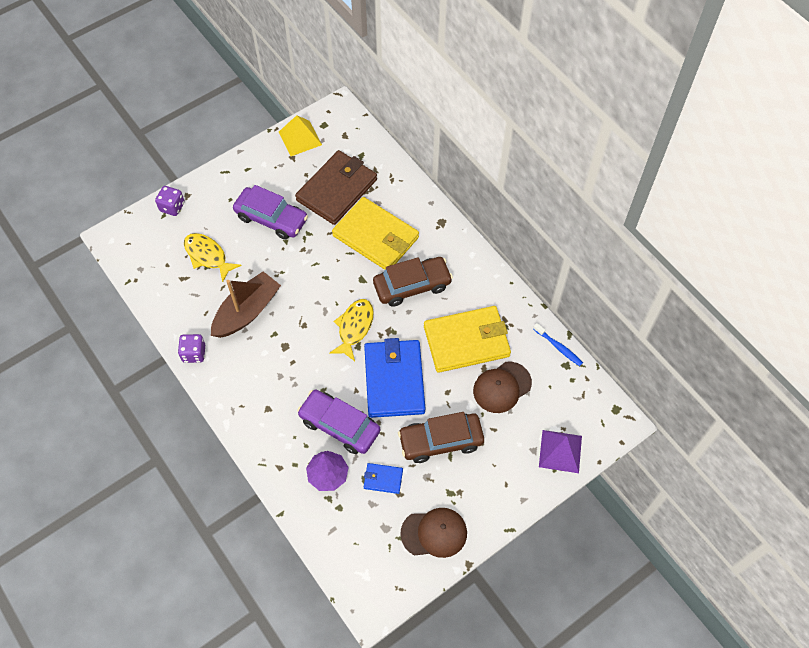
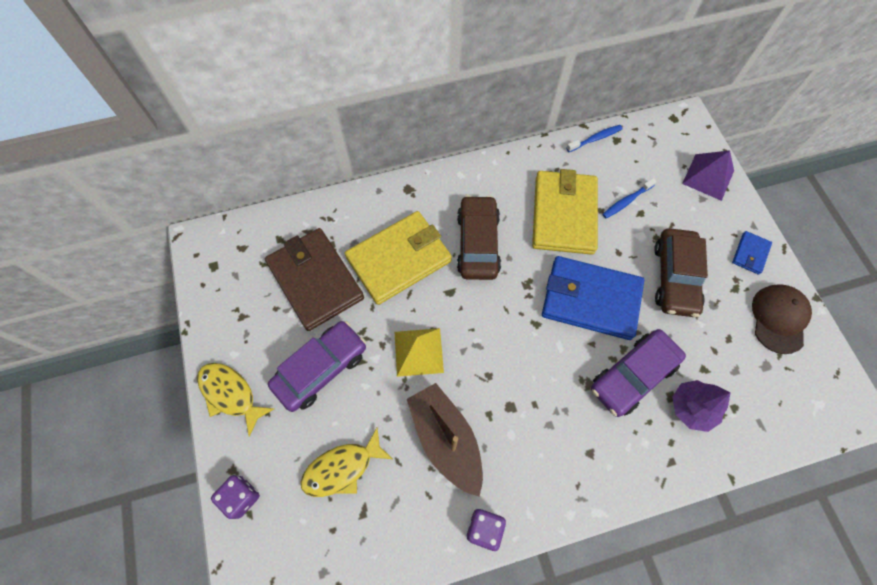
camera: 70 degrees left, 5 degrees up
(300, 138) = (218, 299): yellow pyramid -> yellow pyramid (418, 351)
(354, 327) = (511, 320): yellow fish -> yellow fish (230, 394)
(383, 479) = (708, 350): blue wallet -> blue wallet (750, 254)
(502, 387) = (626, 201): brown cap -> blue toothbrush

